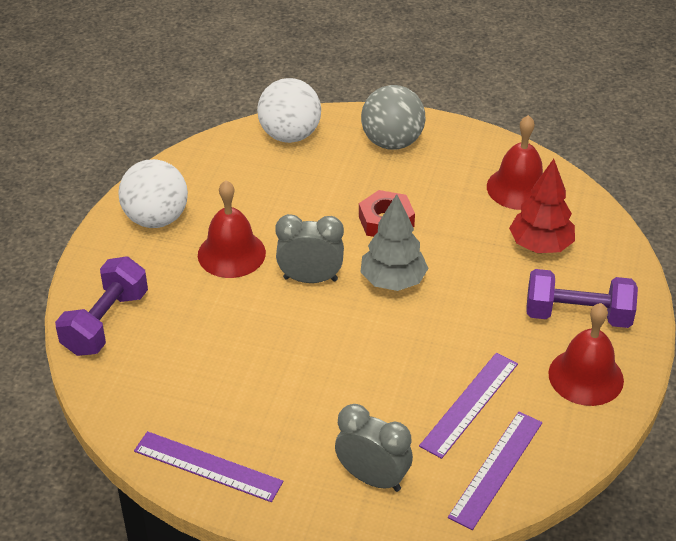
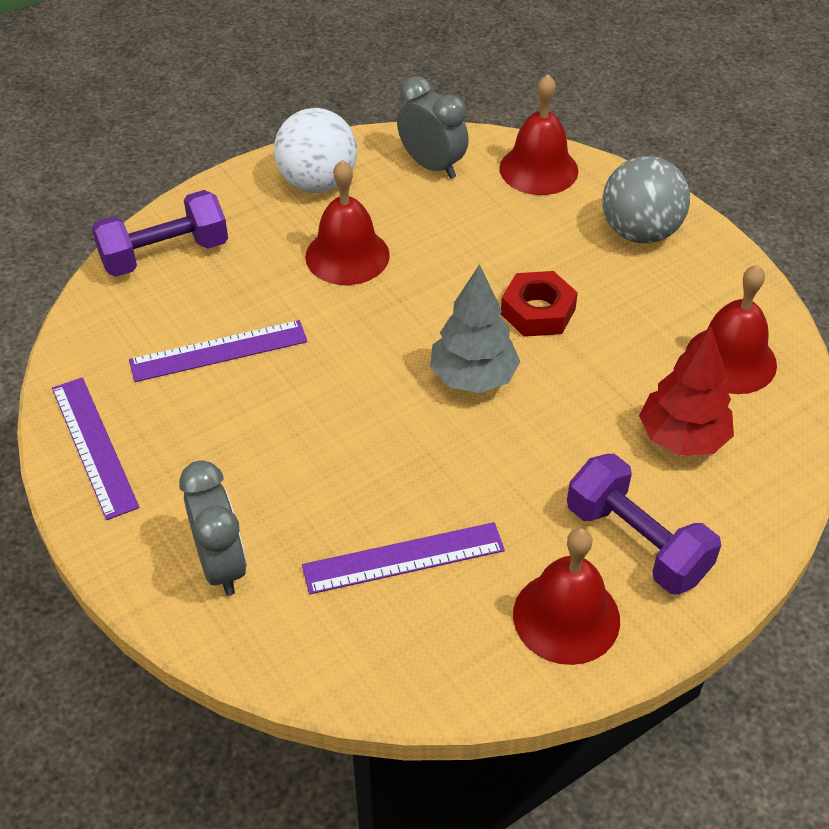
camera: 40 degrees right, 5 degrees up
(290, 135) = (538, 169): white ball -> red bell
(310, 279) = (393, 325): grey clock -> grey clock (432, 166)
(496, 469) = (351, 646): purple ruler -> purple ruler (218, 351)

